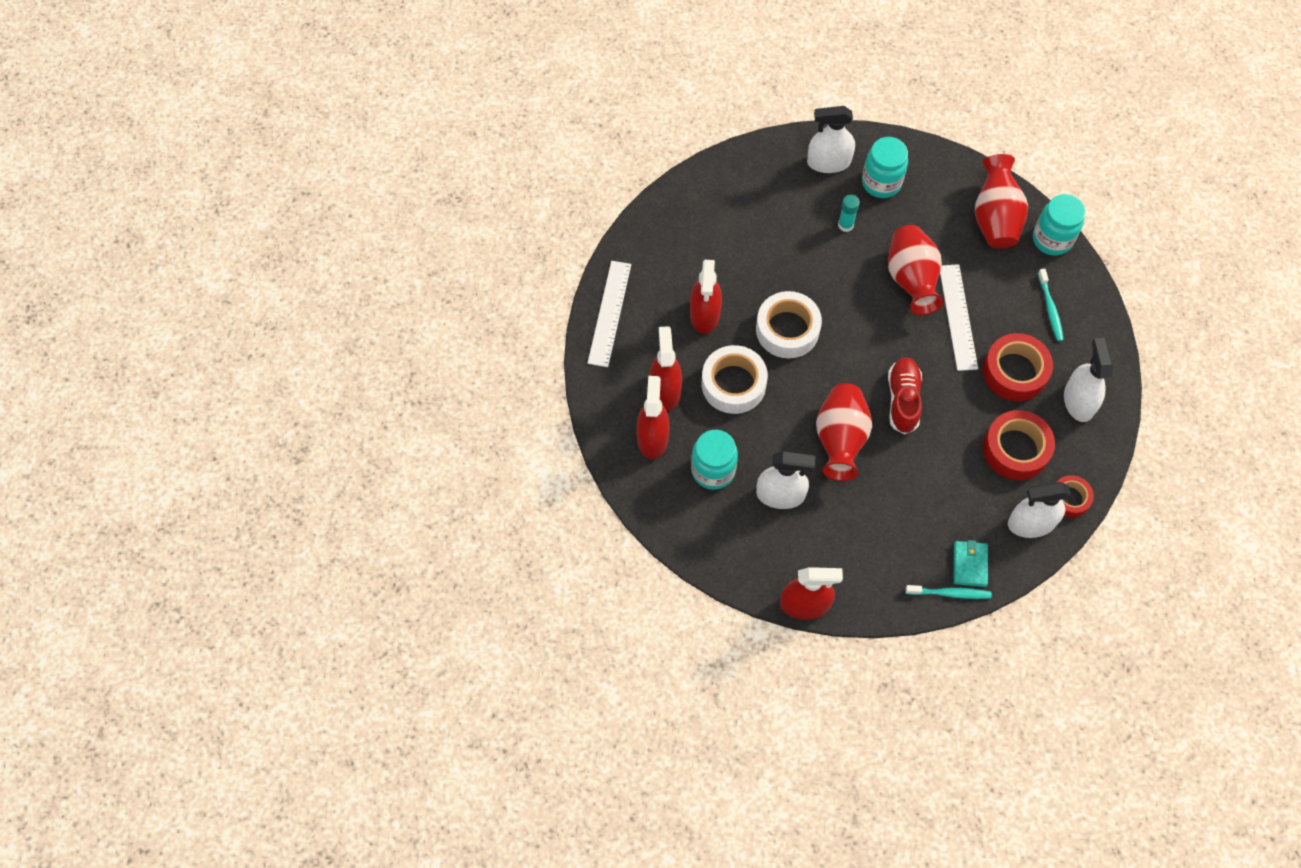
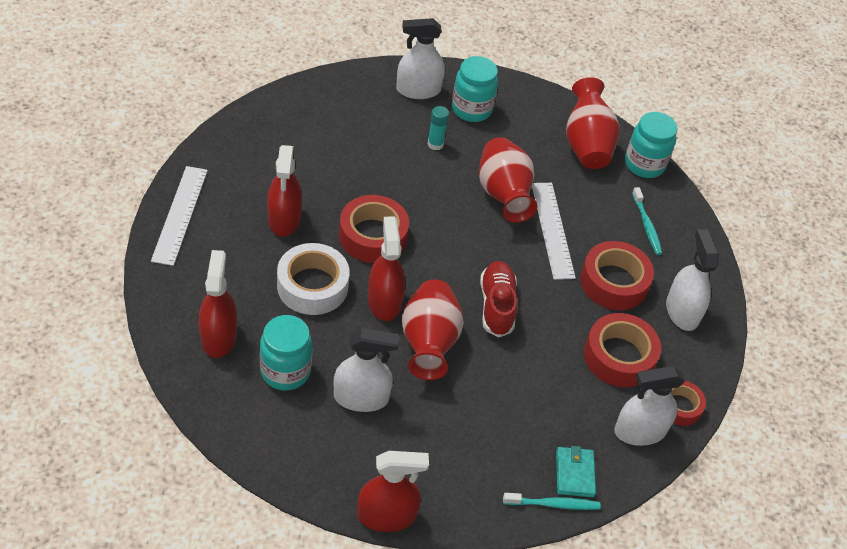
camera: 10 degrees left, 15 degrees down
(665, 390) = (236, 290): red spray bottle -> red spray bottle (384, 301)
(787, 329) = (373, 236): white tape -> red tape

